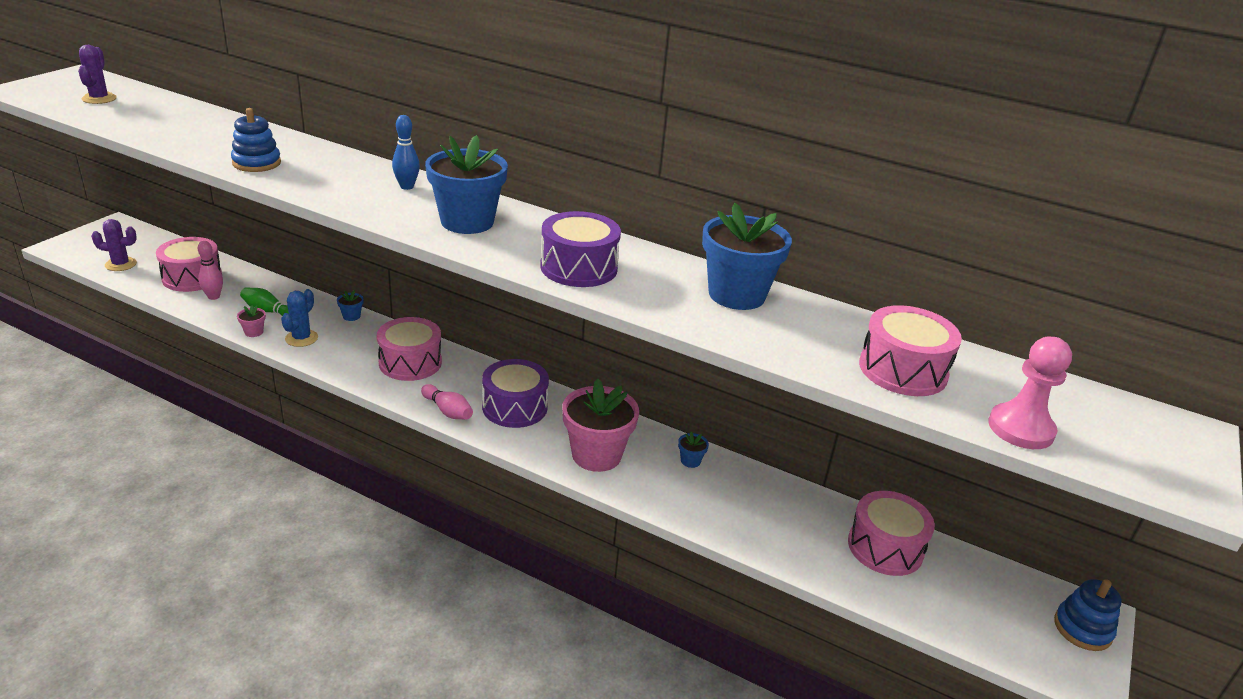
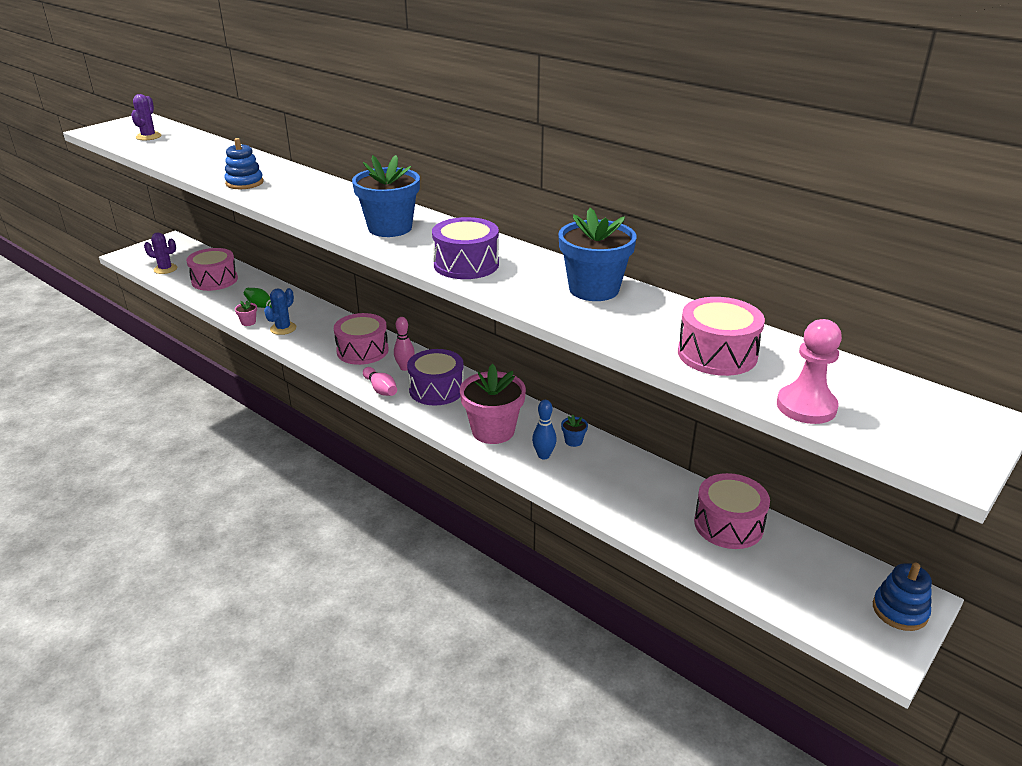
camera: 15 degrees right, 0 degrees up
(213, 297) = (226, 295): pink bowling pin -> pink bowling pin (405, 368)
(351, 316) = (327, 313): blue flower pot -> none
(407, 187) = (353, 201): blue bowling pin -> blue bowling pin (543, 455)

